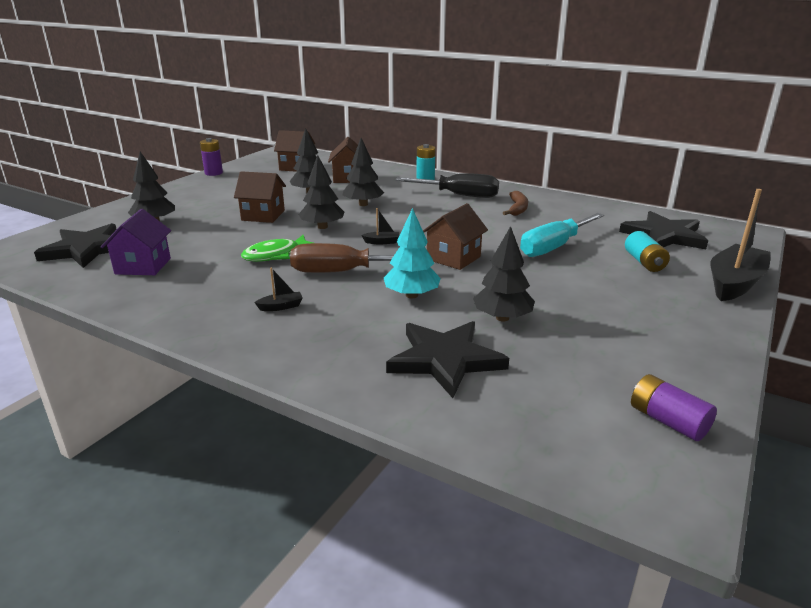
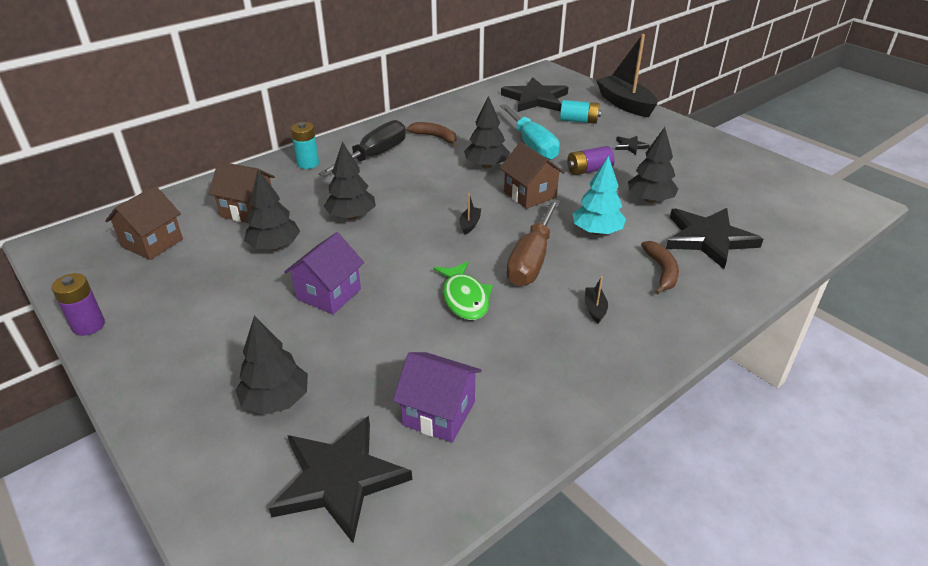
camera: 70 degrees left, 10 degrees up
(263, 215) = (329, 294): brown house -> purple house
(322, 227) = (402, 254): black tree -> black tree (486, 165)
(359, 335) = (661, 271): none -> brown banana
(620, 296) = (630, 146): none -> black star
(667, 421) = (787, 181): purple battery -> purple battery (589, 170)

